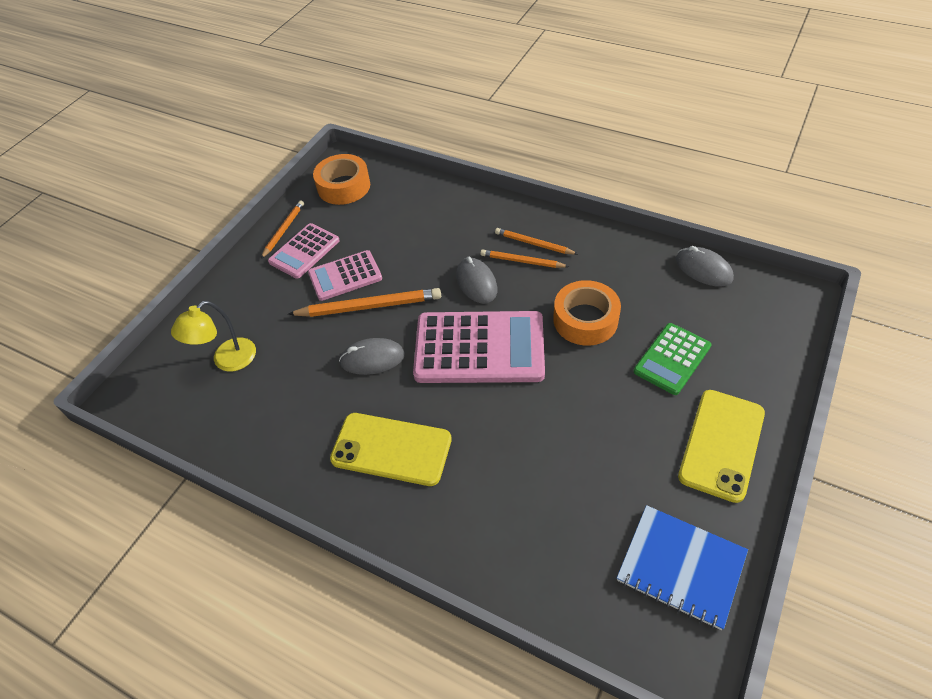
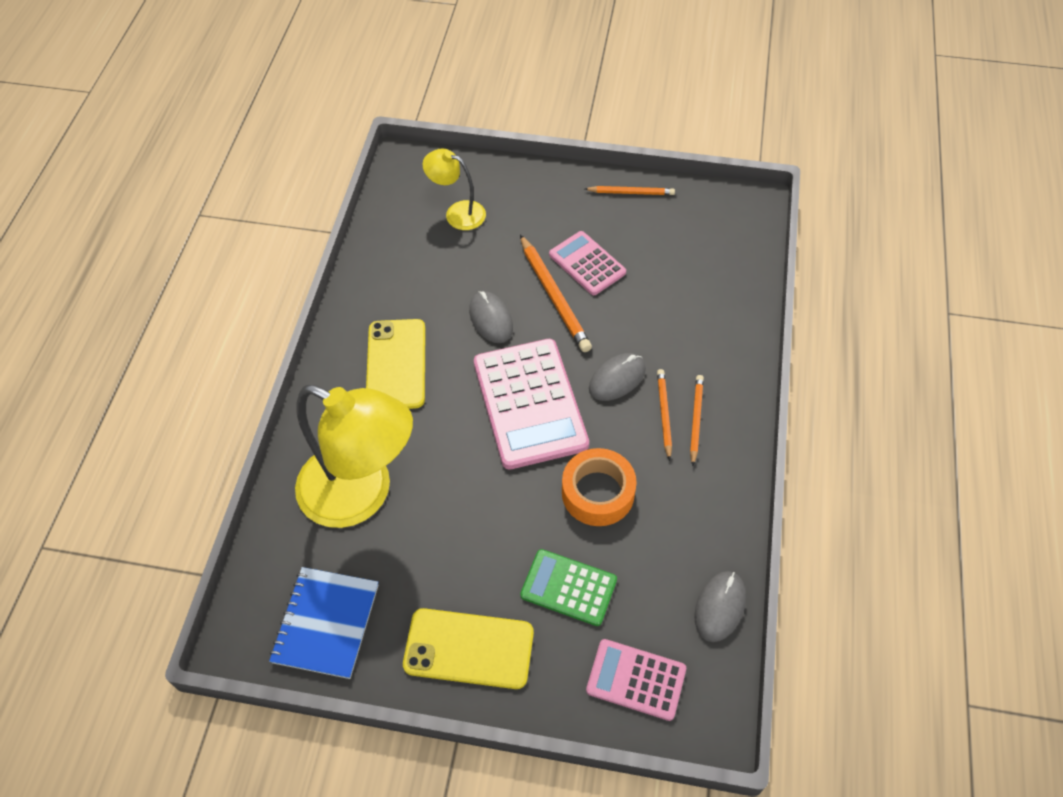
camera: 70 degrees right, 5 degrees up
(304, 251) = (608, 219): pink calculator -> pink calculator (636, 679)
(343, 186) = (716, 219): orange tape -> none
(538, 508) = (361, 494): none -> yellow lamp

